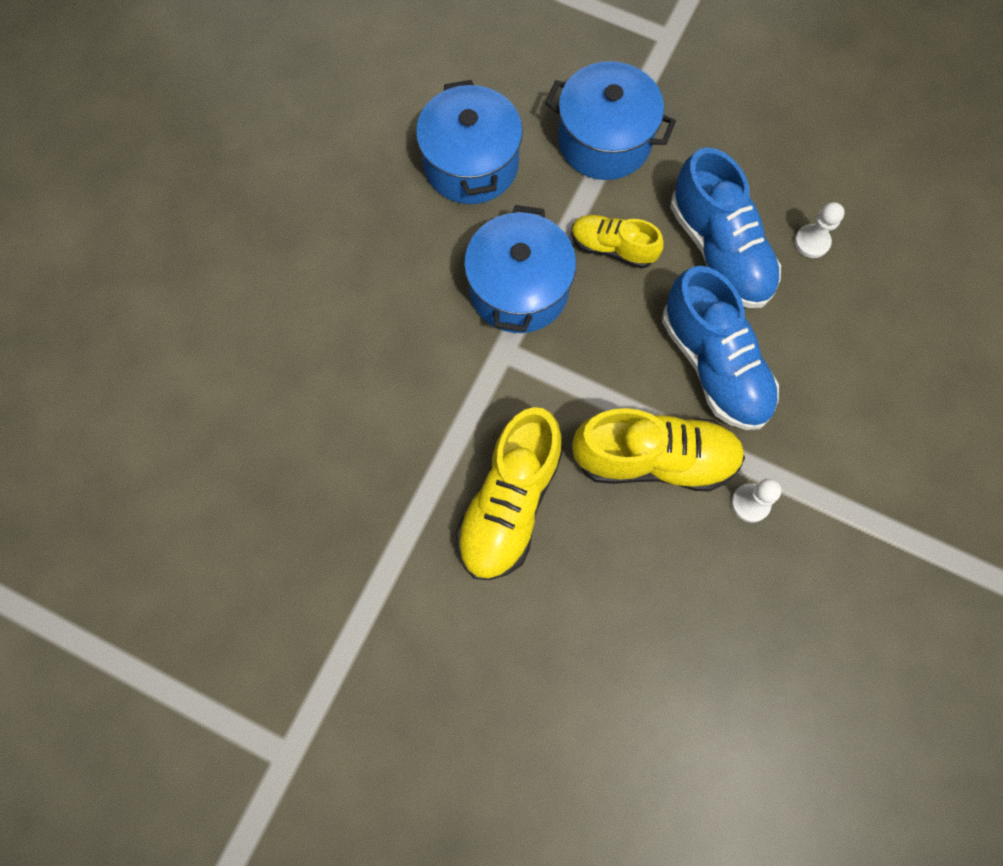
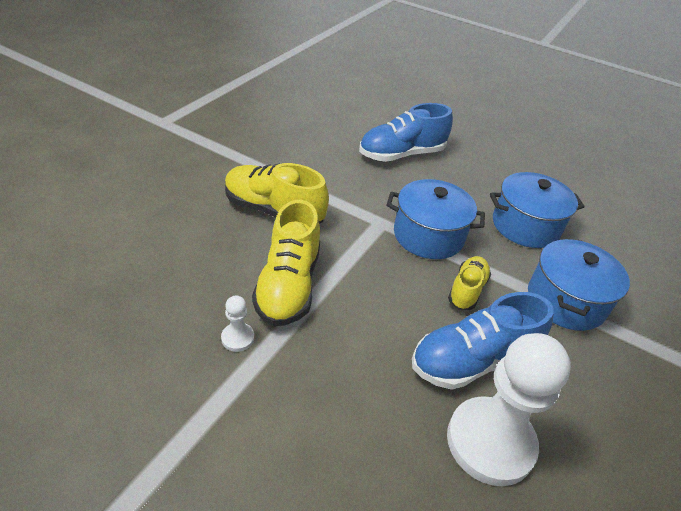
camera: 90 degrees right, 30 degrees down
(713, 364) = (362, 336): blue shoe -> blue shoe (401, 154)
(812, 242) = (490, 442): white pawn -> white pawn, size x2.42

